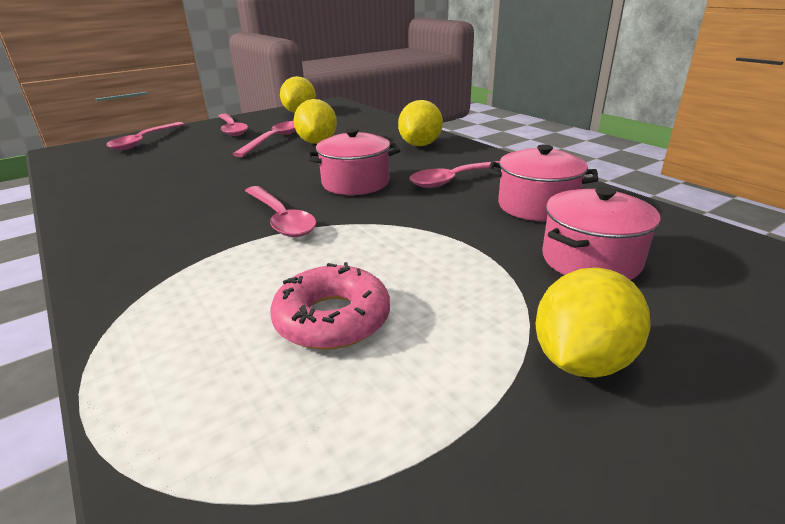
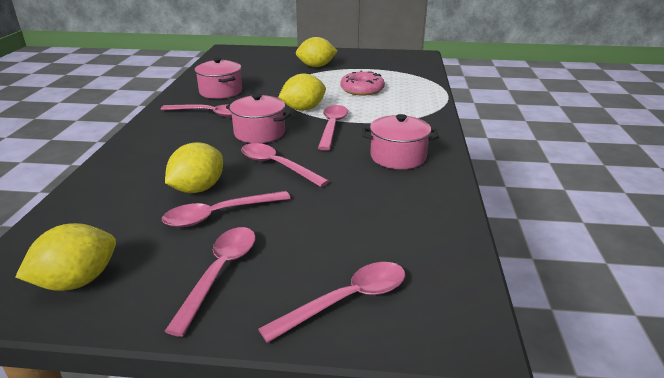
camera: 140 degrees left, 0 degrees up
(282, 168) = (277, 166): none -> pink spoon
(420, 145) = (150, 147): yellow lemon -> yellow lemon (303, 109)
(590, 260) = (259, 75): pink pot -> pink pot (398, 157)

